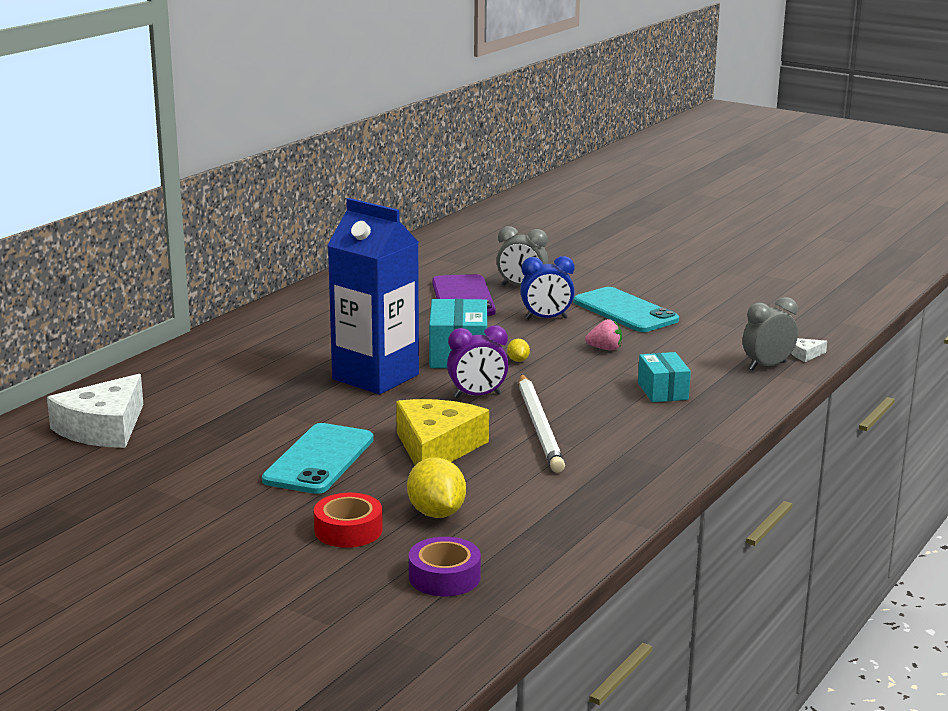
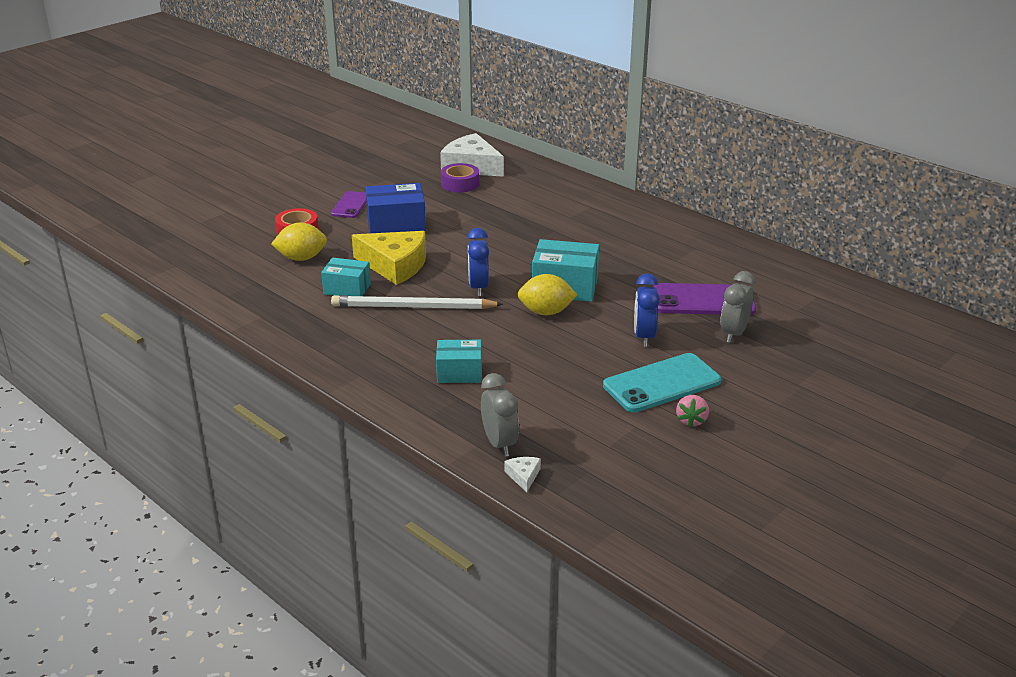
camera: 100 degrees right, 10 degrees up
(250, 501) = (350, 205): none -> purple phone
(319, 459) = (396, 226): turquoise phone -> blue box
(375, 377) = (527, 251): blue carton -> none
(444, 577) = (224, 255): purple tape -> purple tape (460, 184)
(477, 396) = (478, 288): purple clock -> blue clock
(511, 470) = (347, 289): none -> turquoise box
(518, 360) = (546, 312): yellow lemon -> yellow lemon, size x2.07
(605, 349) = (563, 358): pink strawberry -> pink strawberry (691, 420)

